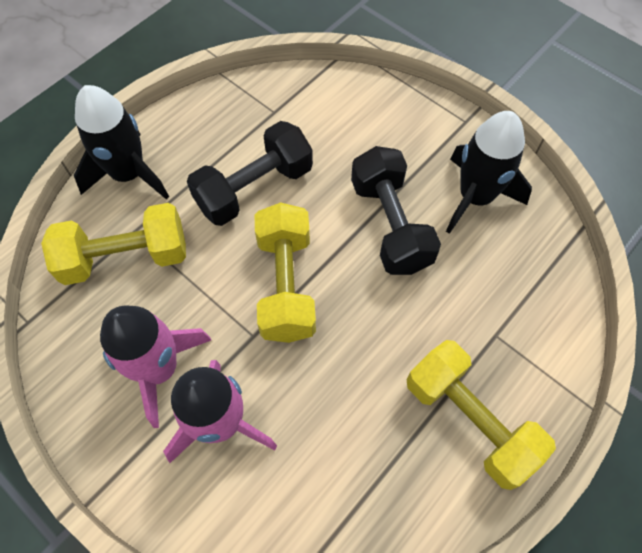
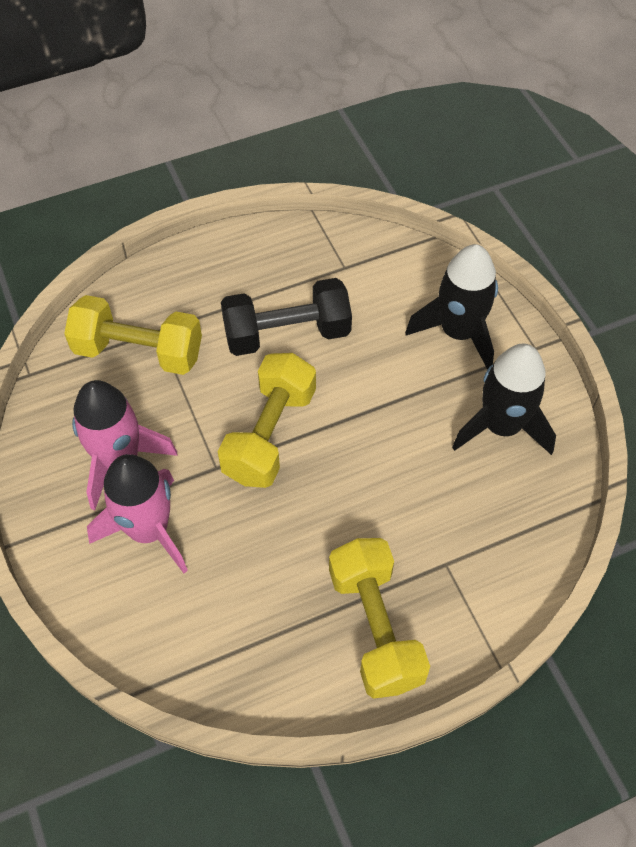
camera: 25 degrees right, 5 degrees down
(129, 174) = (178, 276): black rocket -> black rocket (458, 332)
(390, 225) = (399, 419): black dumbbell -> none

